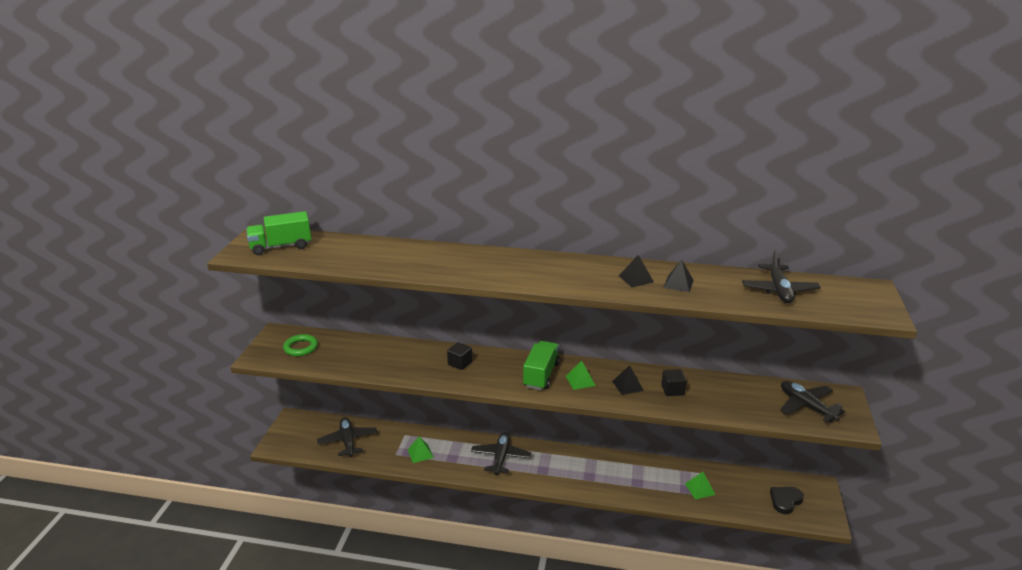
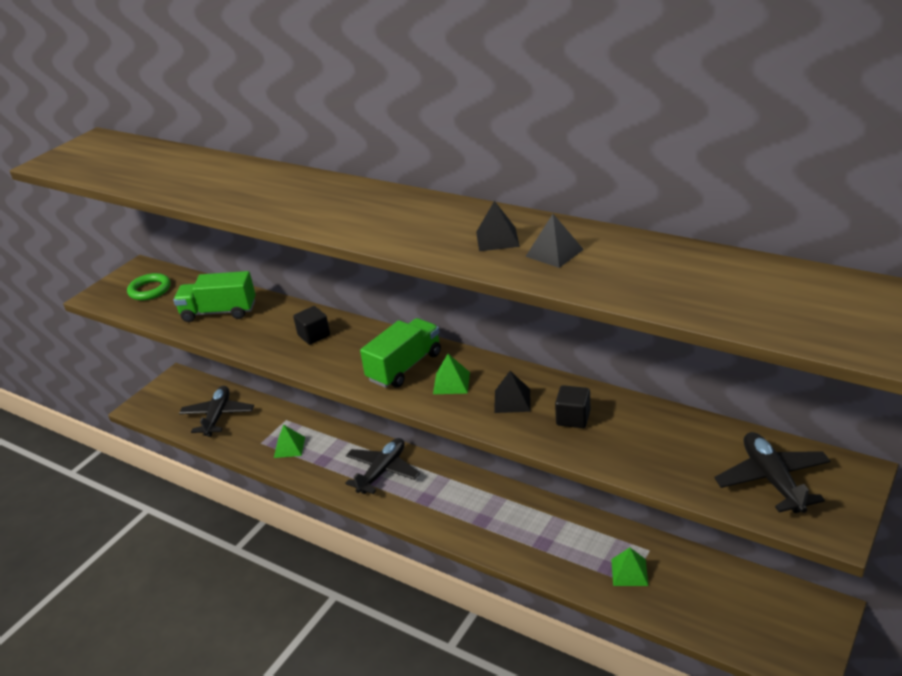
camera: 25 degrees right, 5 degrees up
(281, 246) = (101, 156): green truck -> green truck (219, 312)
(779, 290) = (709, 280): black plane -> none
(785, 501) = (754, 620): black heart -> none

